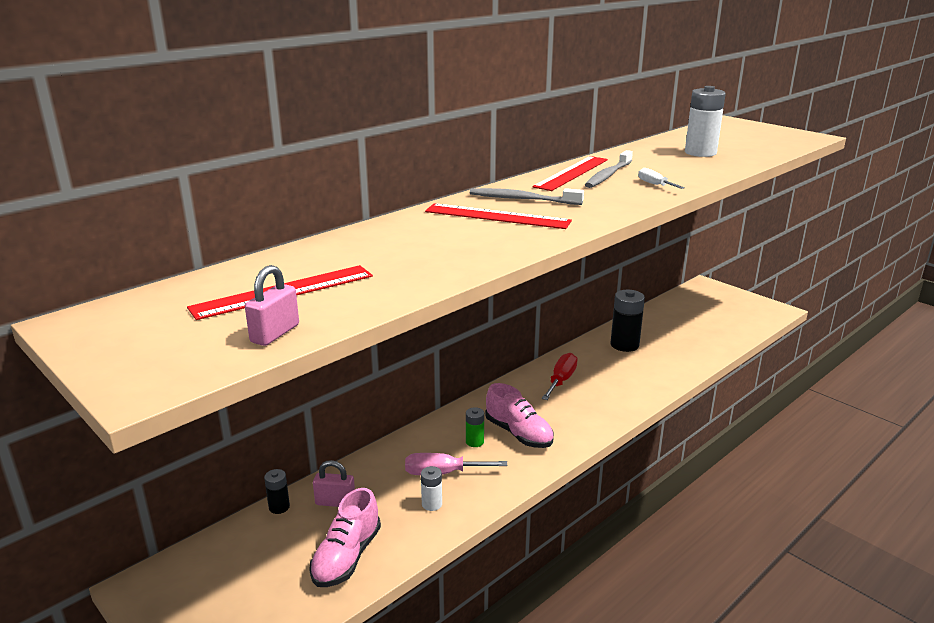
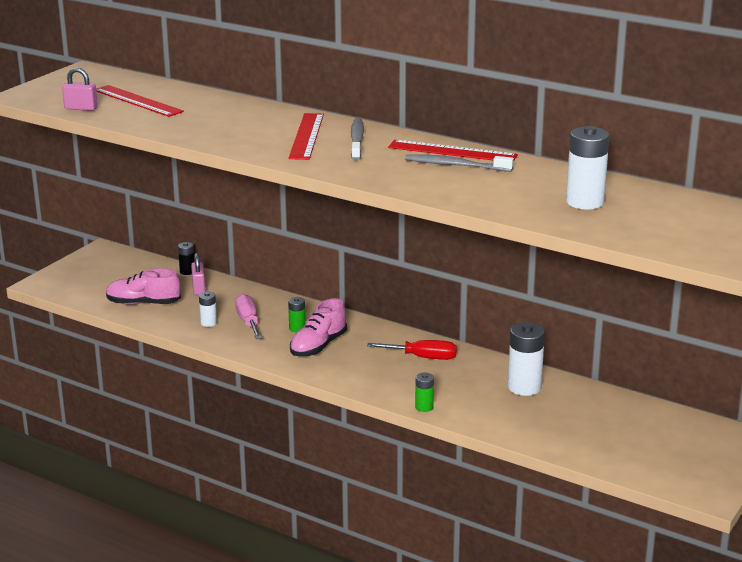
camera: 75 degrees right, 0 degrees up
(624, 345) = (524, 387): black battery -> white battery
(651, 394) = (424, 407): none -> green battery
(655, 185) = (438, 184): white screwdriver -> none

